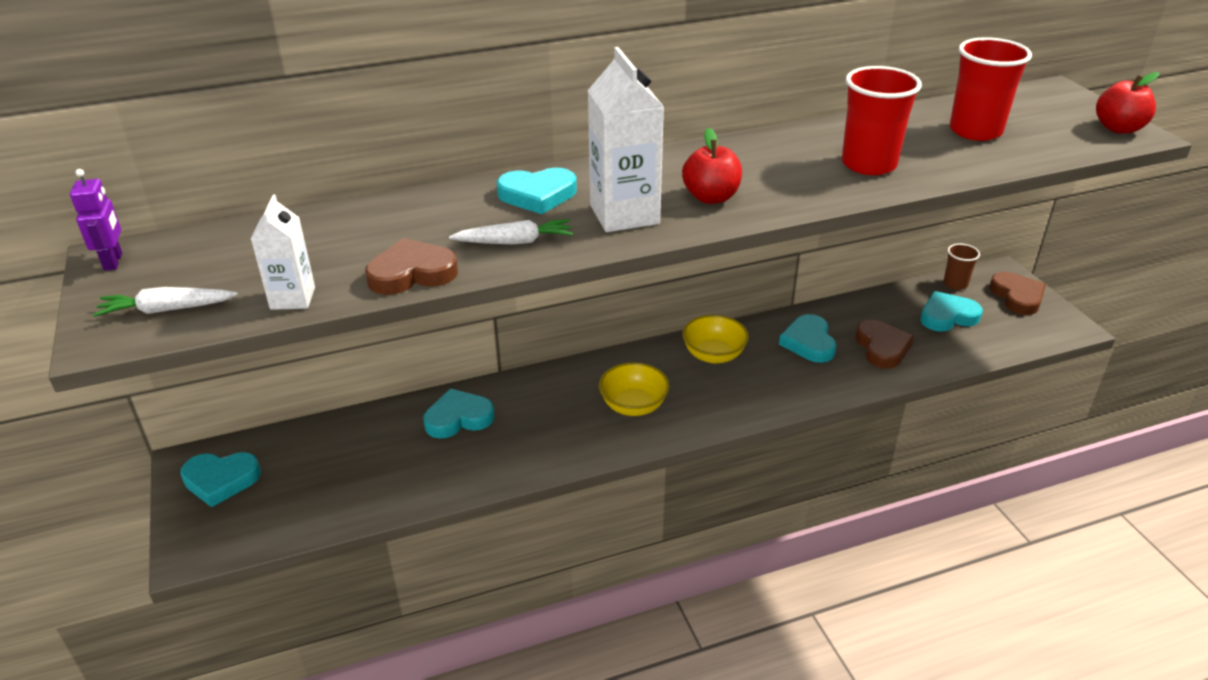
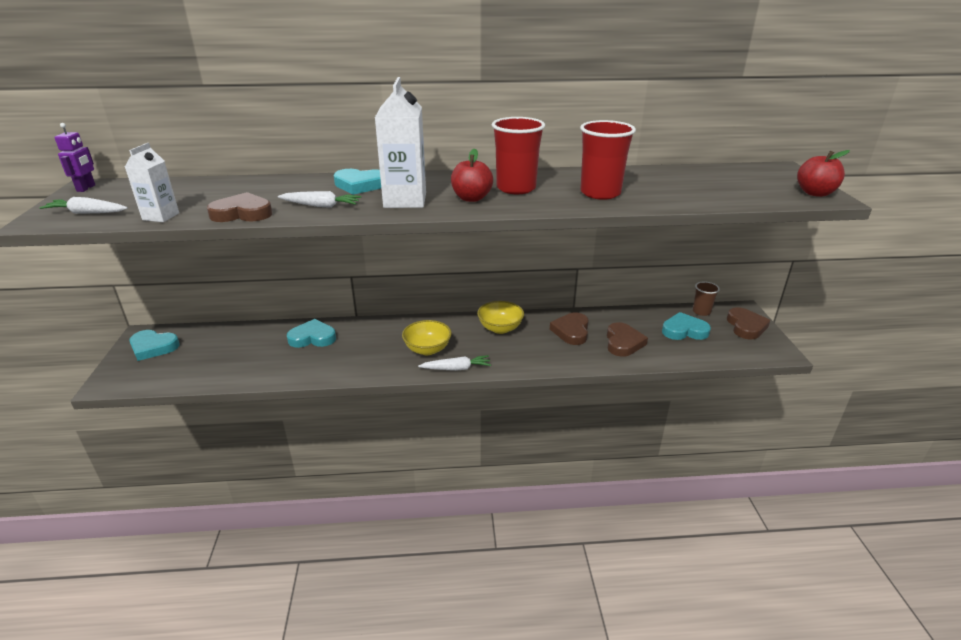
camera: 15 degrees right, 5 degrees down
(689, 427) = (456, 368): none -> white carrot
(809, 342) = (571, 331): turquoise heart -> brown heart
(975, 131) = (697, 184): red cup -> red cup (516, 188)

